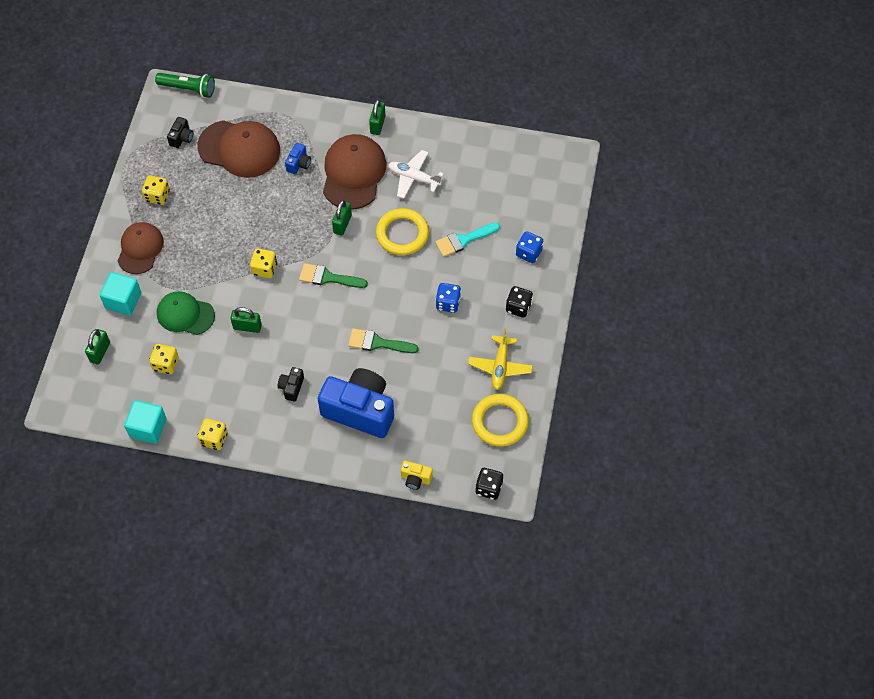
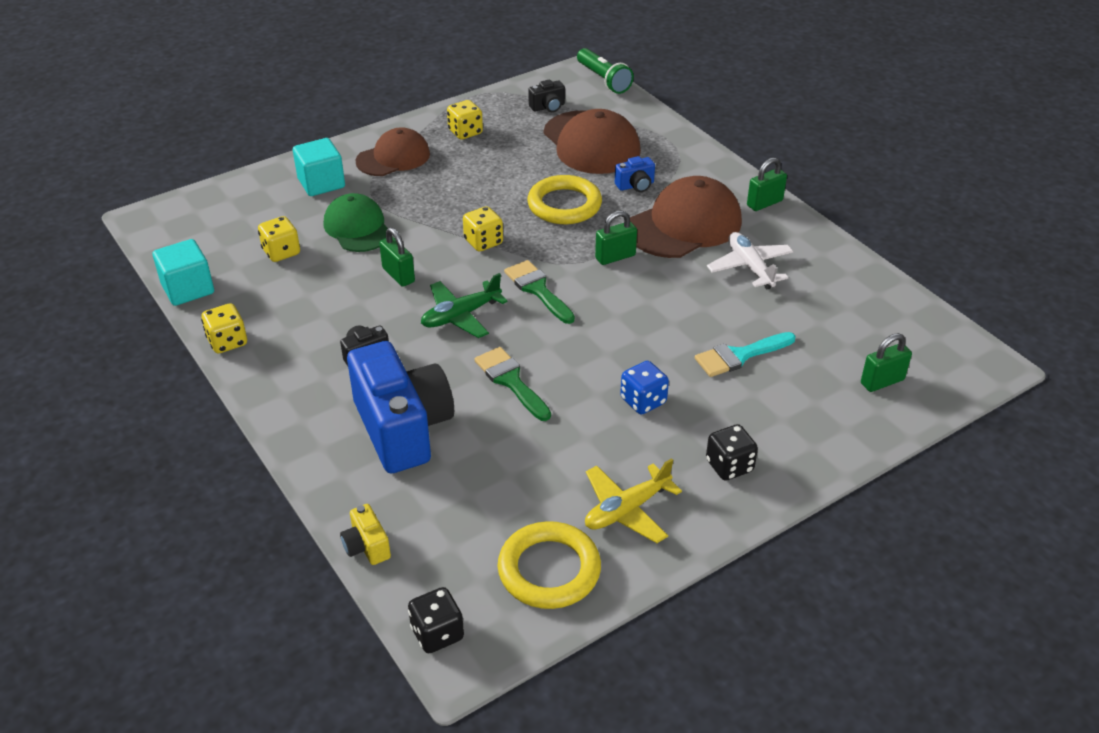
camera: 45 degrees right, 20 degrees down
(100, 352) = (243, 205): green padlock -> green padlock (882, 381)
(309, 325) = (460, 316): none -> green plane
(402, 234) = (672, 305): yellow ring -> yellow ring (564, 205)
(463, 240) = (739, 356): turquoise brush -> turquoise brush turned 45 degrees counterclockwise
(528, 253) = (811, 421): blue dice -> none

